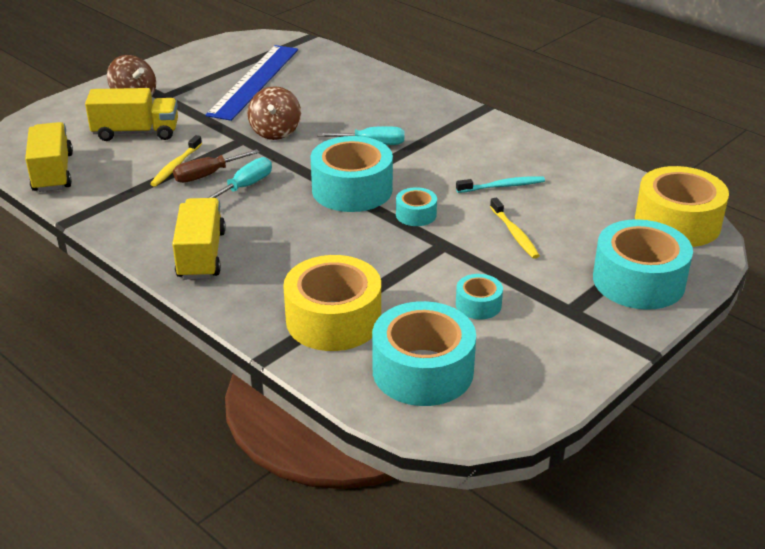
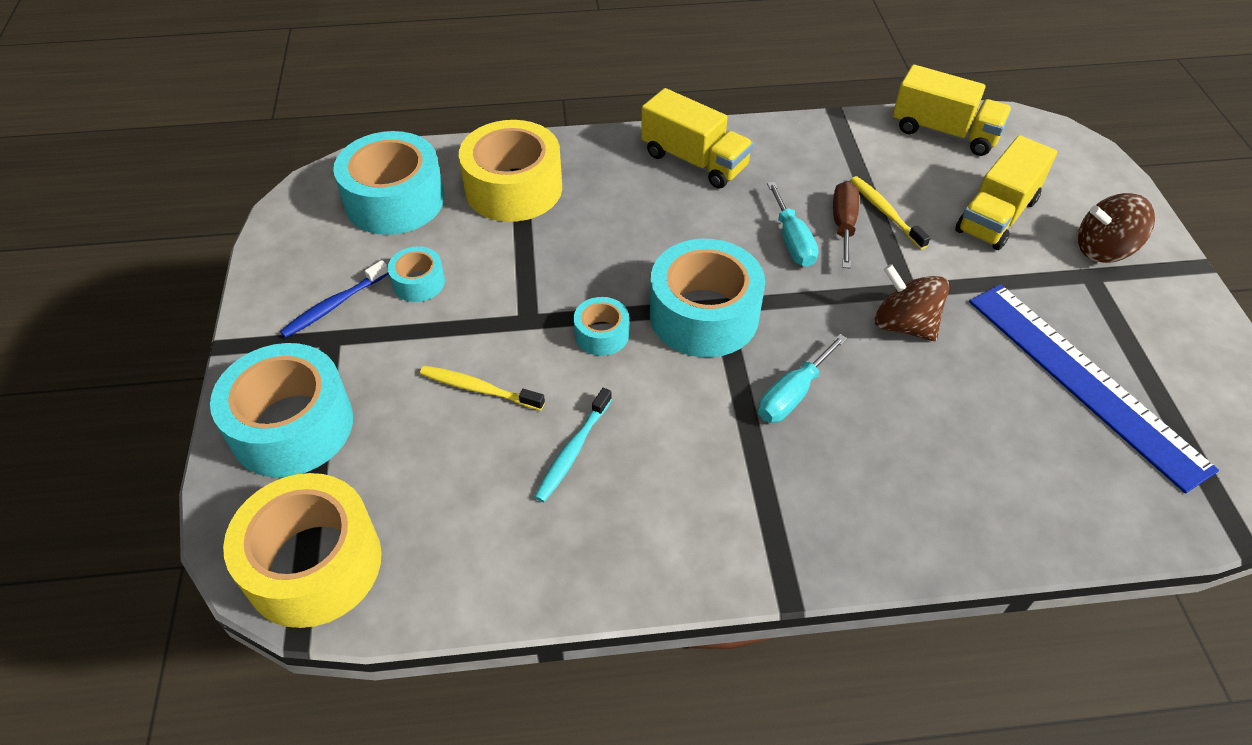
camera: 130 degrees right, 15 degrees up
(548, 327) = (334, 305): none -> blue toothbrush

